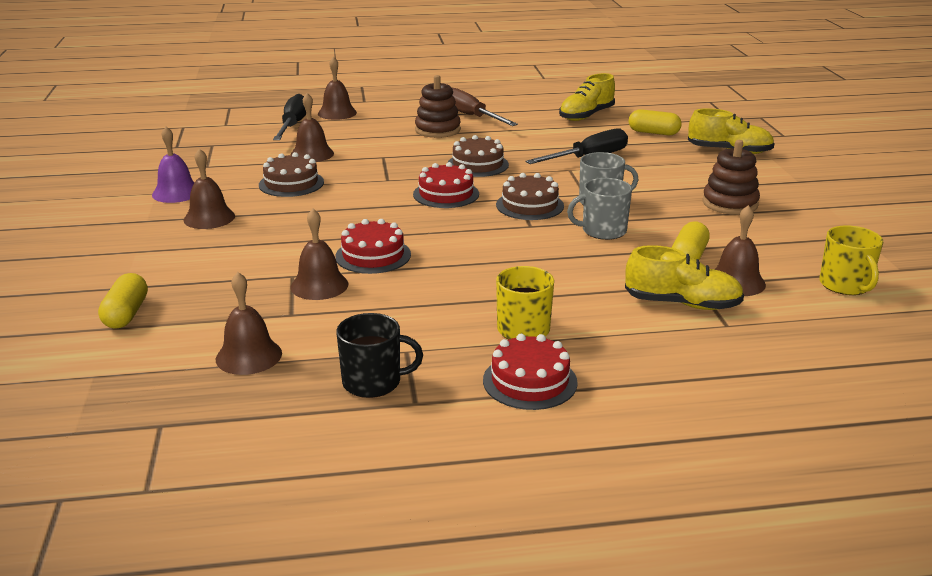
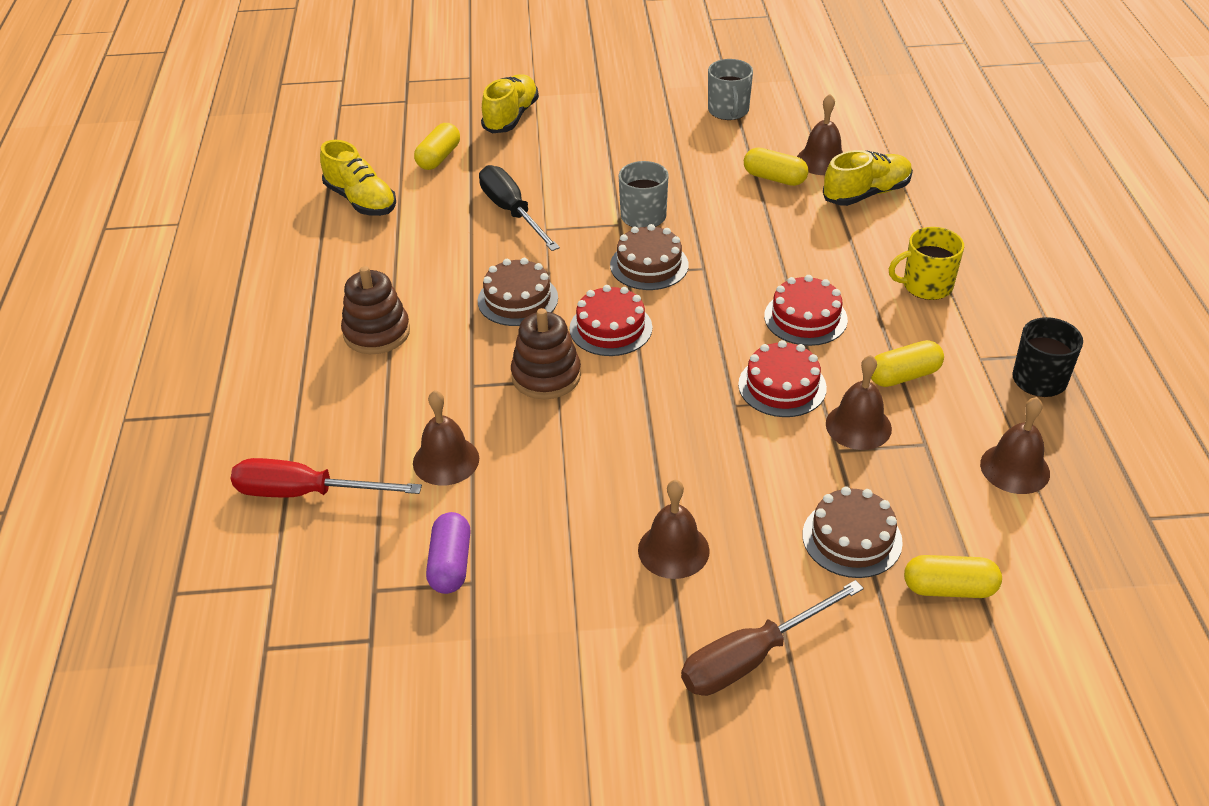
camera: 85 degrees left, 15 degrees up
(176, 193) = (579, 603): purple bell -> none
(223, 160) = (450, 564): none -> purple capsule
(291, 183) = (558, 474): brown cake -> brown cake (852, 538)
(293, 125) = (306, 493): black screwdriver -> red screwdriver
(337, 113) = (261, 443): brown bell -> none
(382, 309) = (904, 376): none -> yellow capsule
(472, 116) = (329, 299): brown screwdriver -> brown screwdriver (752, 657)
(530, 381) = (1013, 287): red cake -> red cake (805, 318)
(603, 231) = (717, 221): grey mug -> grey mug (728, 111)
(682, 304) = (866, 194): yellow shoe -> yellow shoe turned 45 degrees clockwise
(730, 203) = (652, 138): brown stacking toy -> brown stacking toy (546, 376)
(845, 285) = (822, 110): yellow mug -> none

